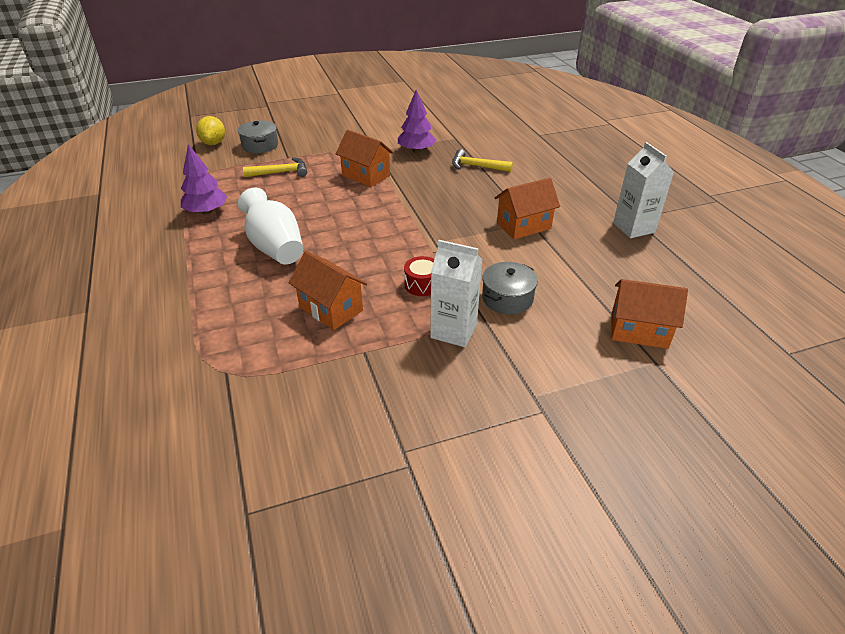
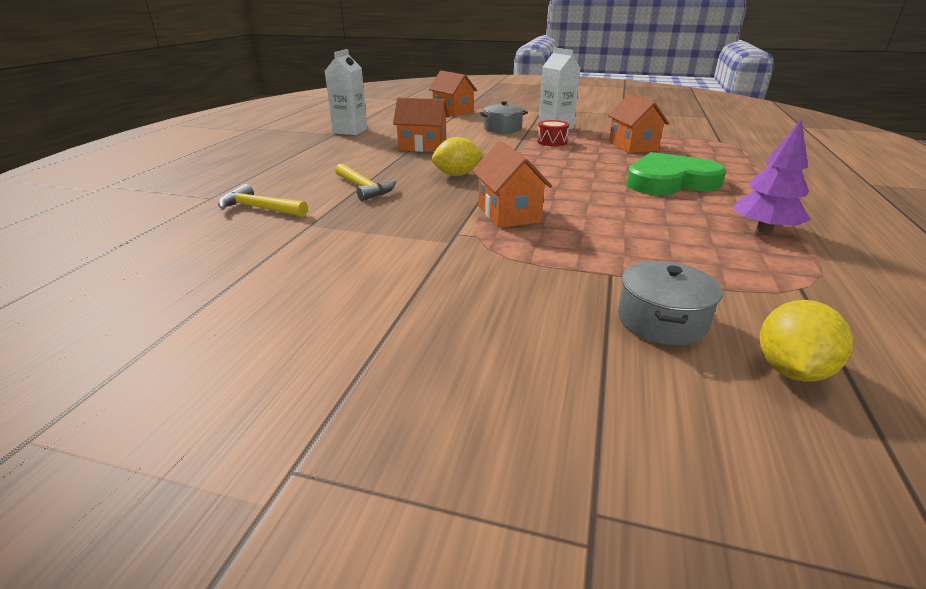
camera: 145 degrees left, 10 degrees down
(275, 247) = (669, 181): white vase -> green heart
(281, 172) = (635, 251): yellow hammer -> yellow hammer (260, 208)
(416, 151) = (395, 224): purple tree -> none
(440, 198) = (457, 175): none -> yellow lemon

